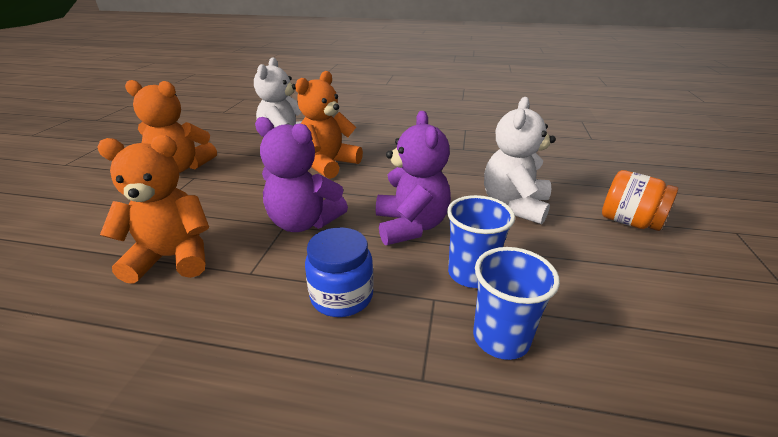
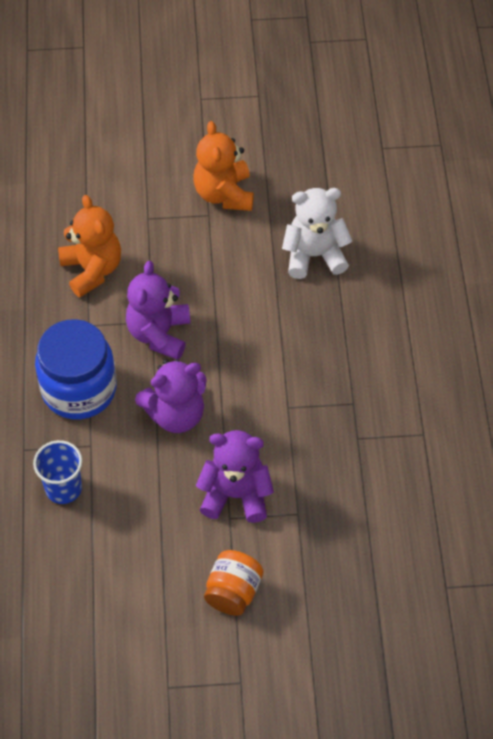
camera: 75 degrees right, 25 degrees up
(328, 164) = (272, 315): orange teddy bear -> none
(342, 296) = (79, 389): blue jar -> blue jar, size x1.70
(471, 274) = (123, 466): blue cup -> none
(514, 205) = (236, 494): white teddy bear -> purple teddy bear

